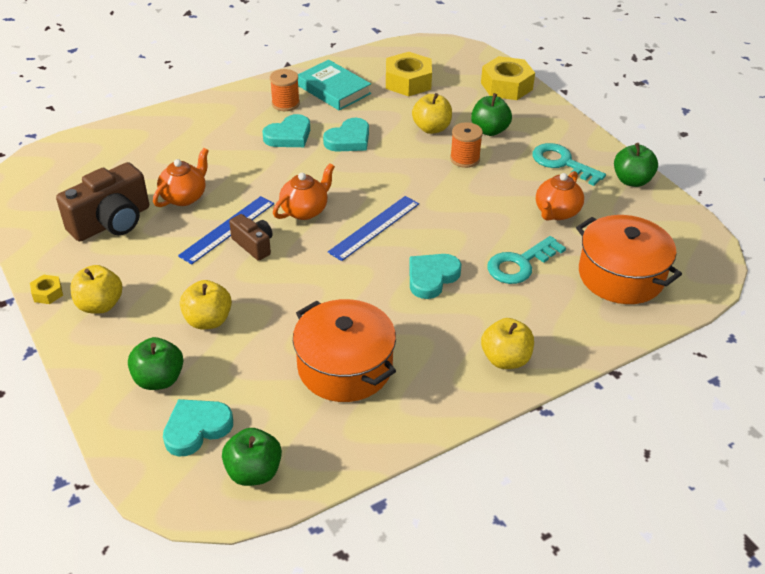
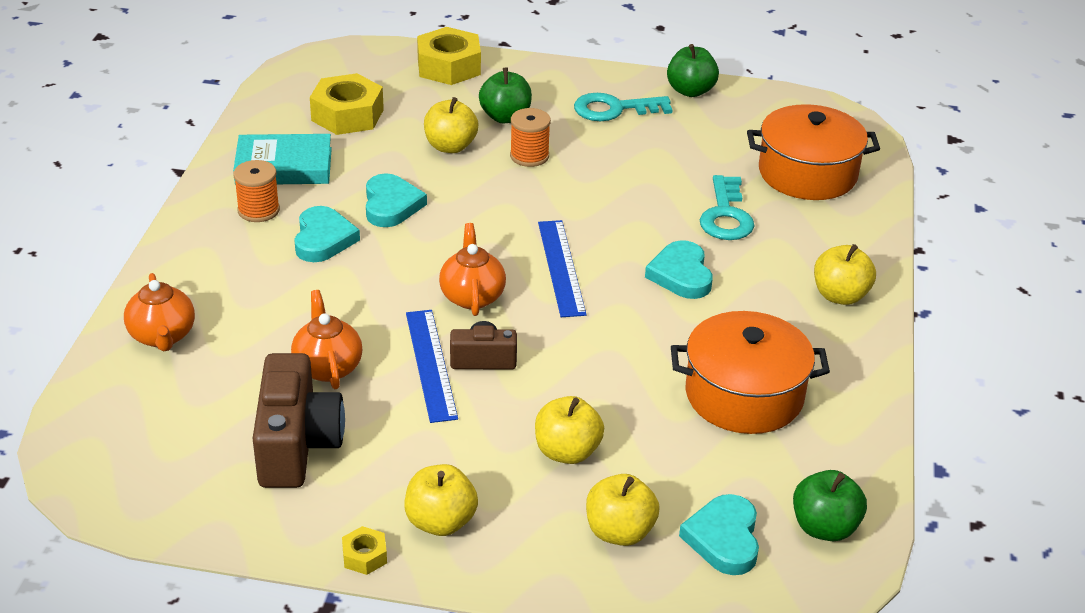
camera: 50 degrees left, 5 degrees down
(159, 379) = (619, 532): green apple -> yellow apple
(556, 212) = (680, 154): orange teapot -> orange teapot (162, 336)

